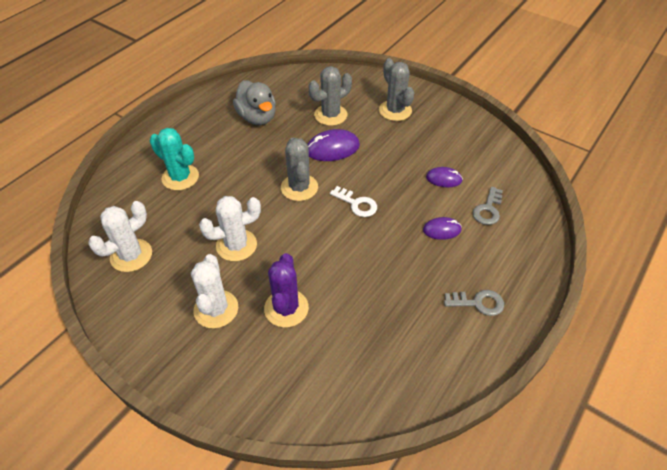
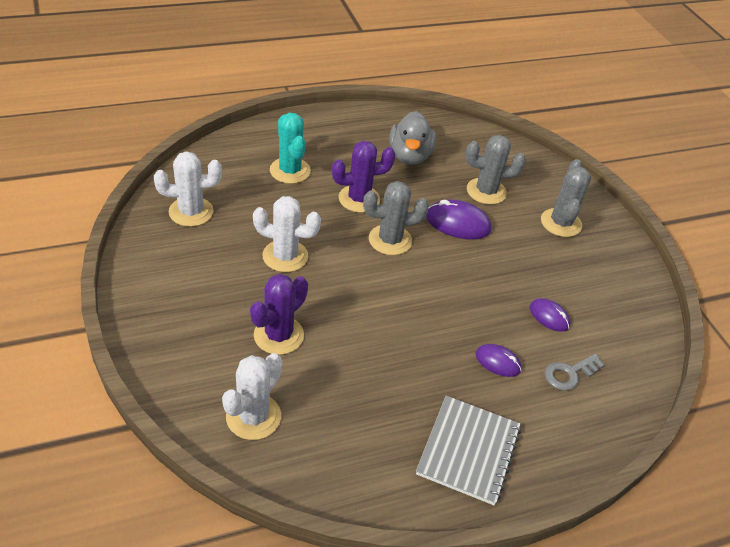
camera: 30 degrees right, 5 degrees down
(216, 309) = (219, 297): white cactus -> white cactus (253, 417)
(250, 170) = (359, 199): none -> purple cactus
(299, 187) = (390, 240): grey cactus -> grey cactus turned 60 degrees clockwise
(357, 204) = (432, 287): white key -> none
(478, 303) = (468, 451): grey key -> grey notebook

